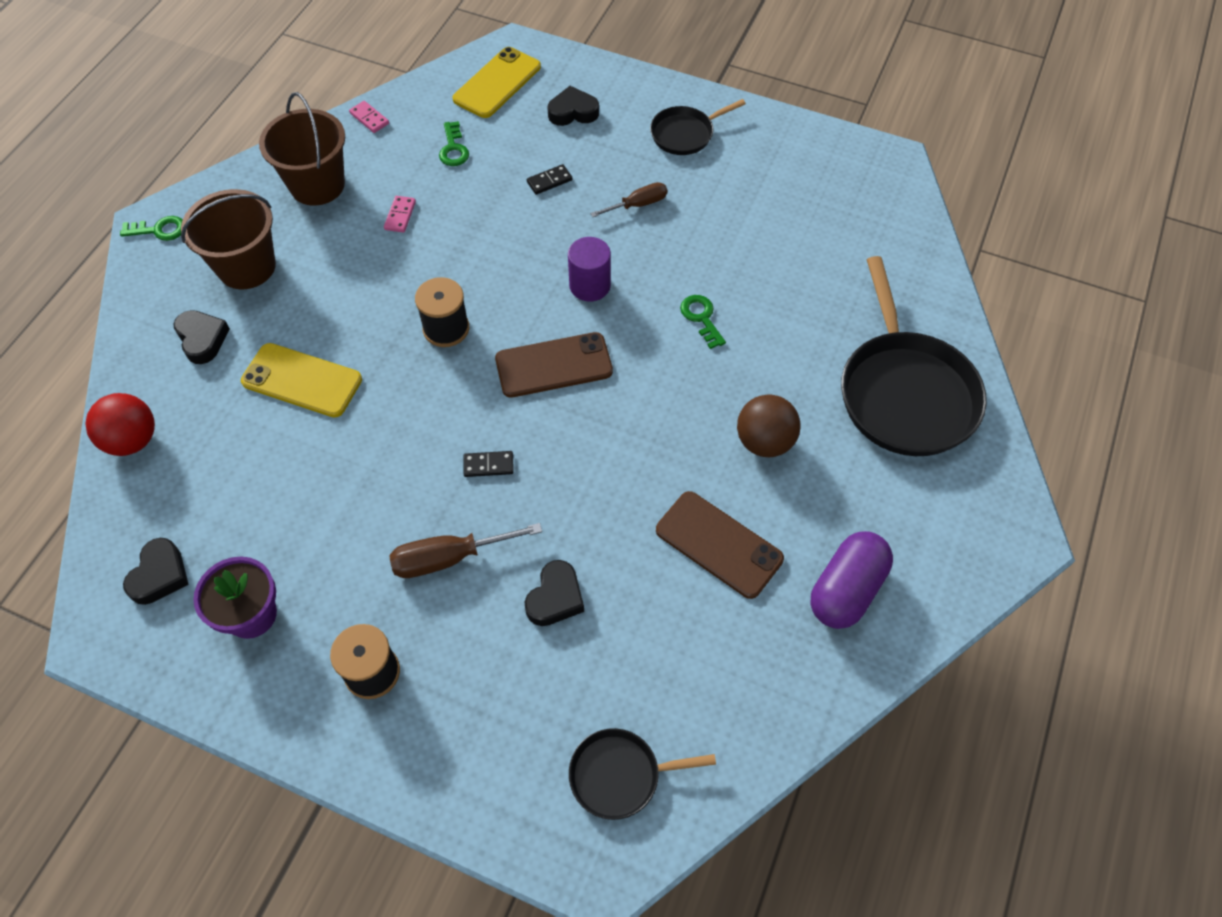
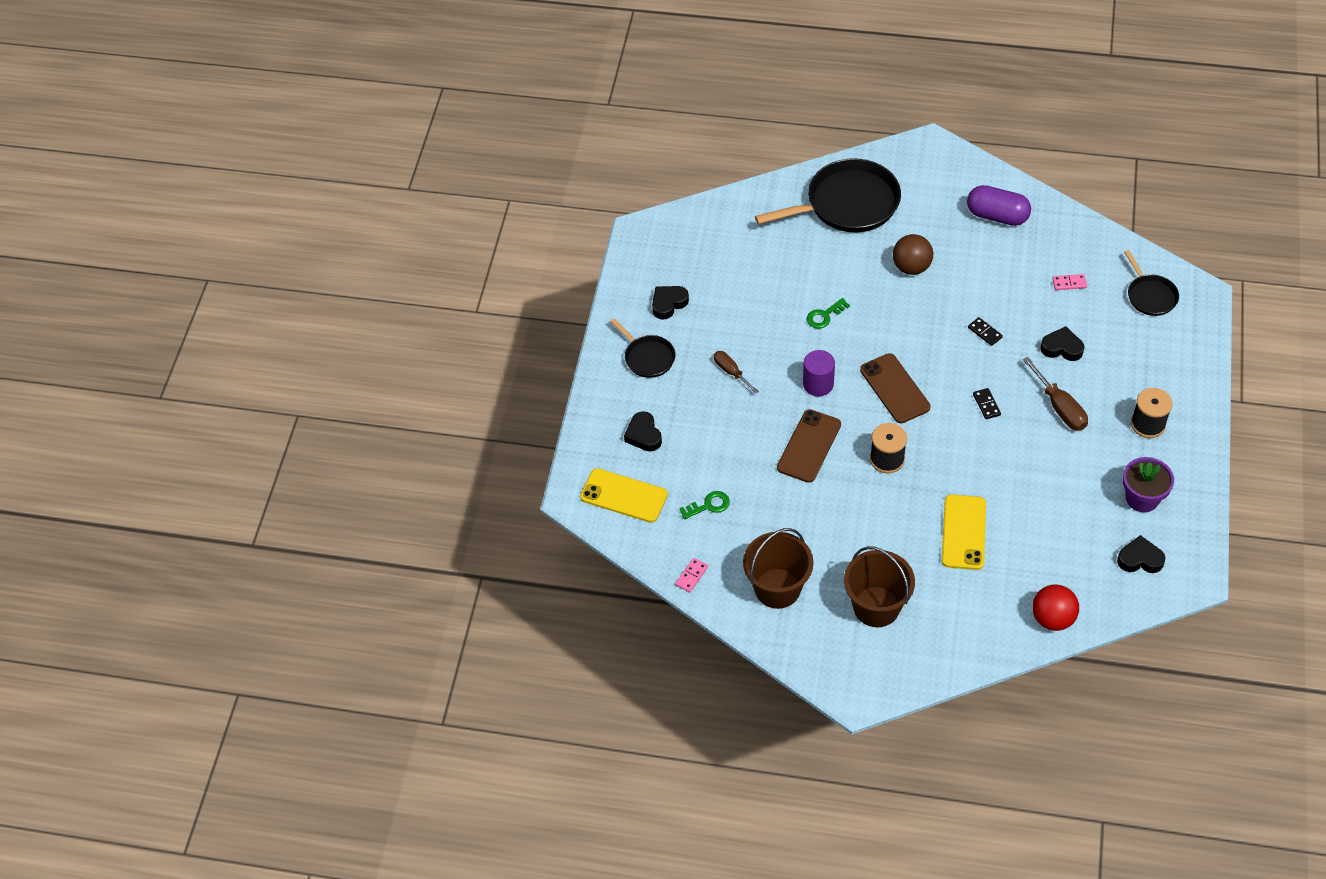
camera: 100 degrees left, 5 degrees down
(159, 230) = (861, 685): green key -> none
(202, 339) = (953, 610): black heart -> black heart (668, 304)
(400, 215) = (791, 520): pink domino -> pink domino (1069, 283)
(549, 181) = (724, 432): black domino -> black domino (984, 332)
(718, 544) = (993, 277): brown phone -> brown phone (809, 446)

